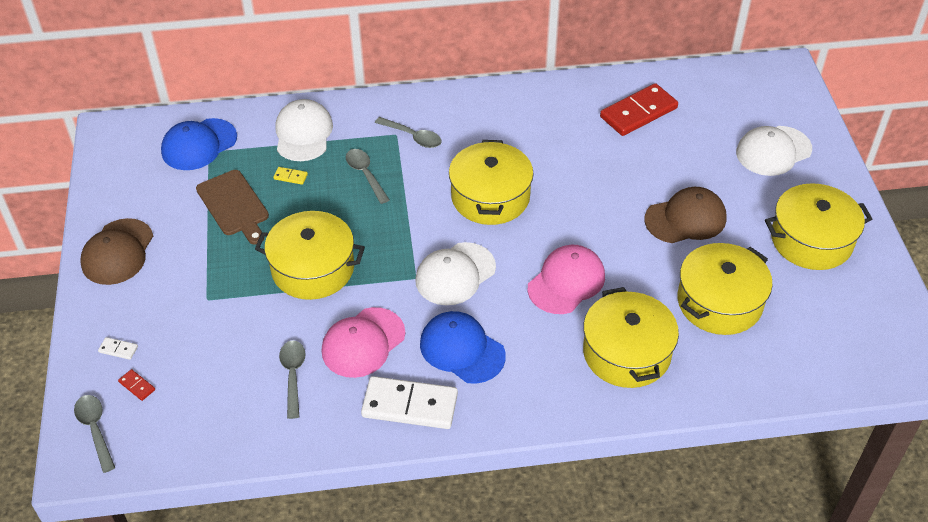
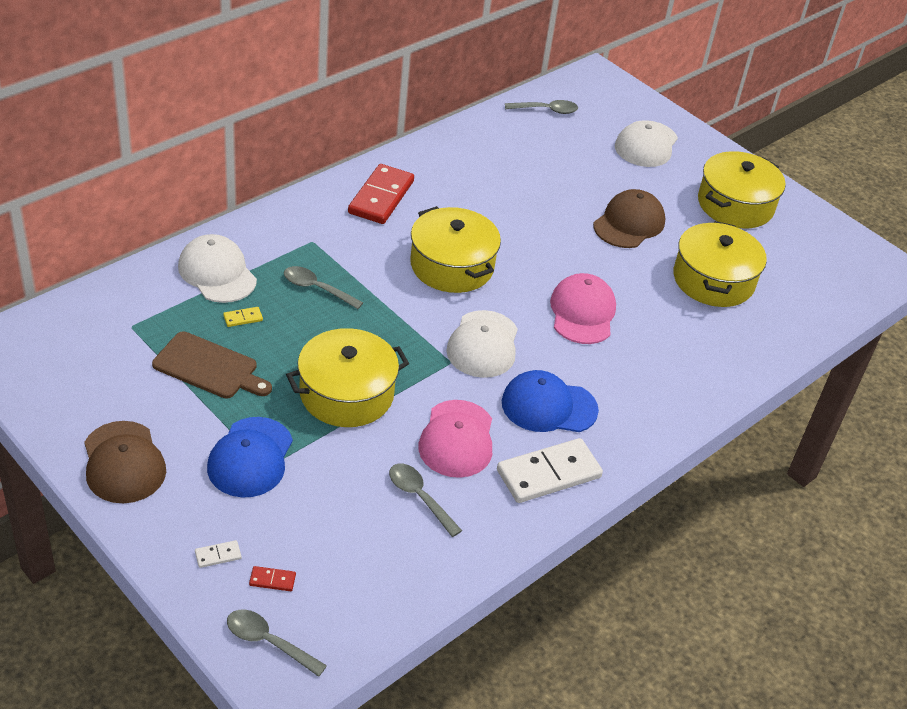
camera: 40 degrees left, 5 degrees down
(199, 145) = (113, 323): blue cap -> blue cap (250, 457)
(413, 137) = (331, 238): grey spoon -> grey spoon (546, 110)
(626, 353) = (681, 350): yellow pot -> none
(638, 112) = (512, 148): red domino -> red domino (381, 197)

